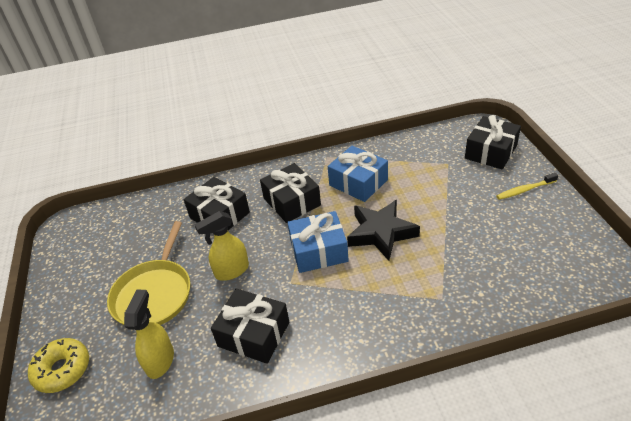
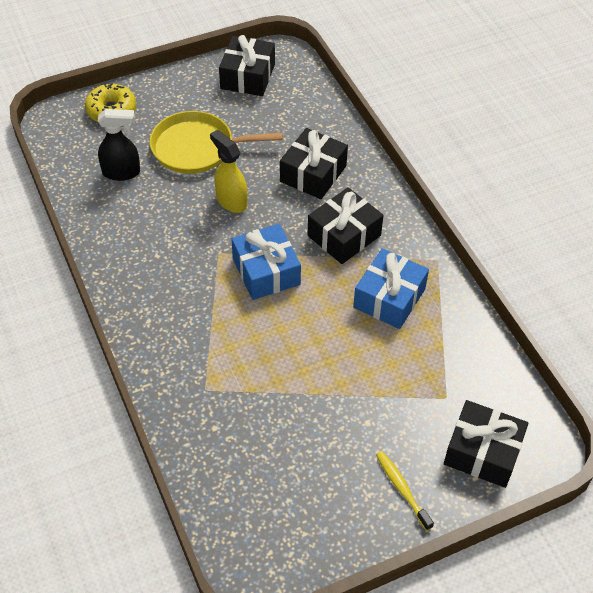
camera: 75 degrees right, 10 degrees up
(160, 361) = (122, 172): yellow spray bottle -> black spray bottle
(254, 334) = (152, 234): black gift -> black gift (247, 76)
(381, 233) = (300, 328): black star -> none

